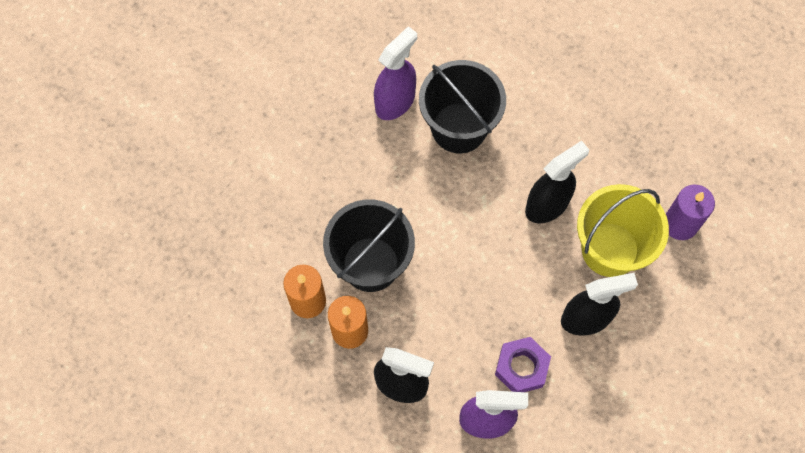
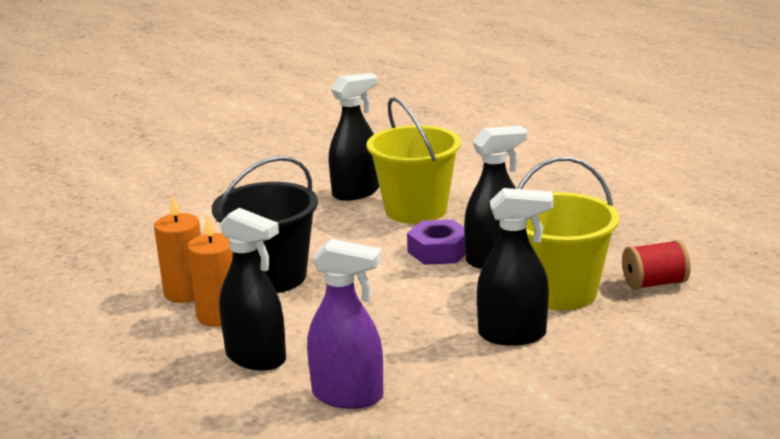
camera: 15 degrees right, 45 degrees down
(395, 102) = (356, 192): purple spray bottle -> black spray bottle
(459, 128) = (415, 210): black bucket -> yellow bucket
(521, 367) = (414, 361): purple nut -> purple nut (438, 251)
(680, 224) = (654, 283): purple candle -> red spool

